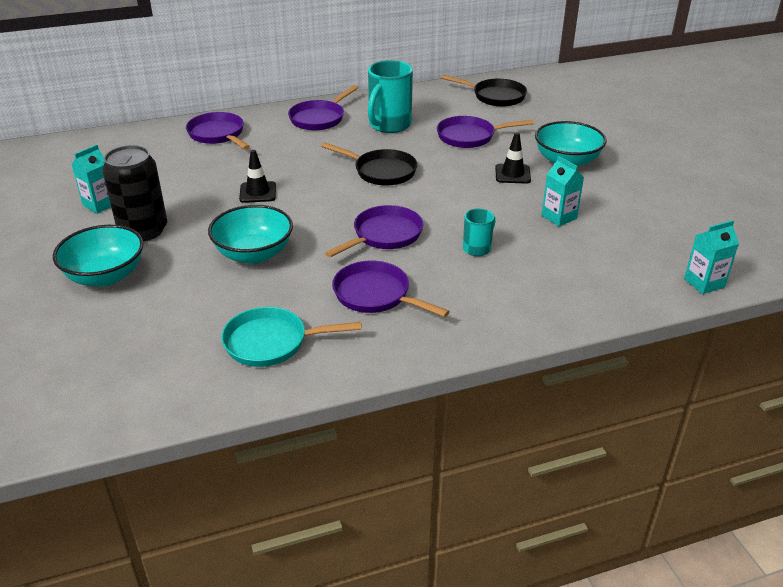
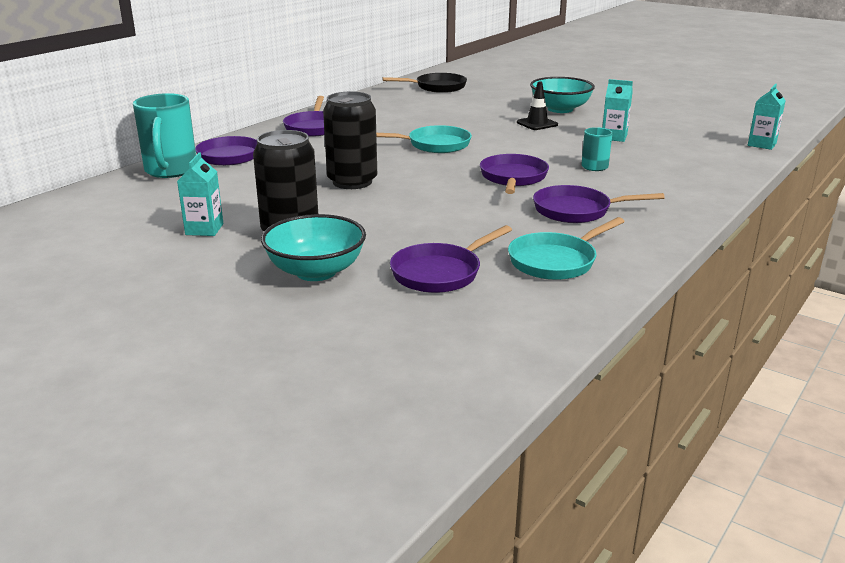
camera: 35 degrees left, 10 degrees down
(254, 254) = (429, 217): turquoise bowl -> none
(258, 192) = (352, 182): black traffic cone -> black can
(381, 171) = (434, 145): black pan -> turquoise pan
(389, 125) = (384, 119): turquoise mug -> turquoise mug (170, 170)
(469, 136) = (463, 111): purple pan -> purple pan (440, 273)

